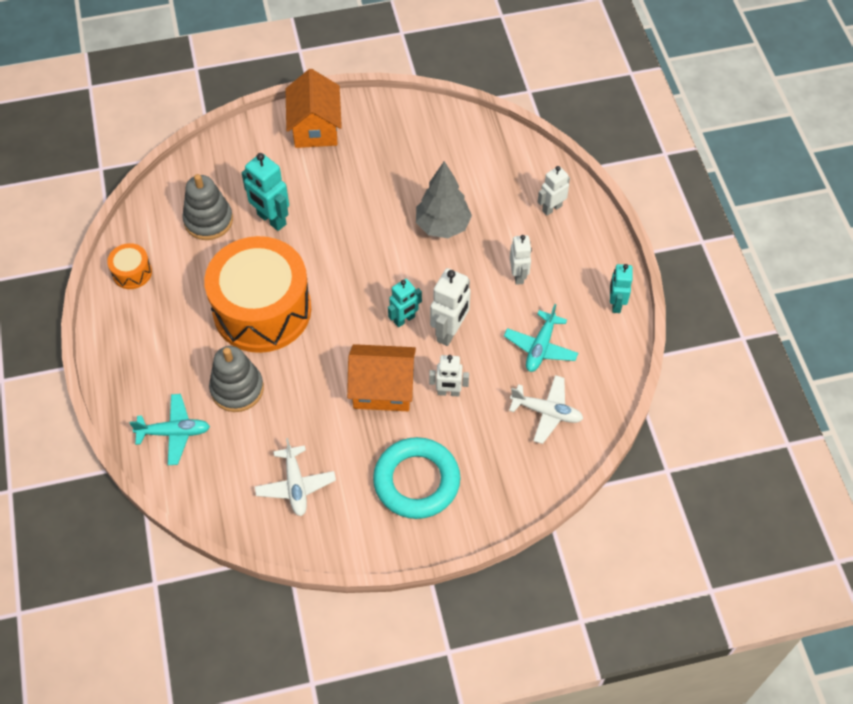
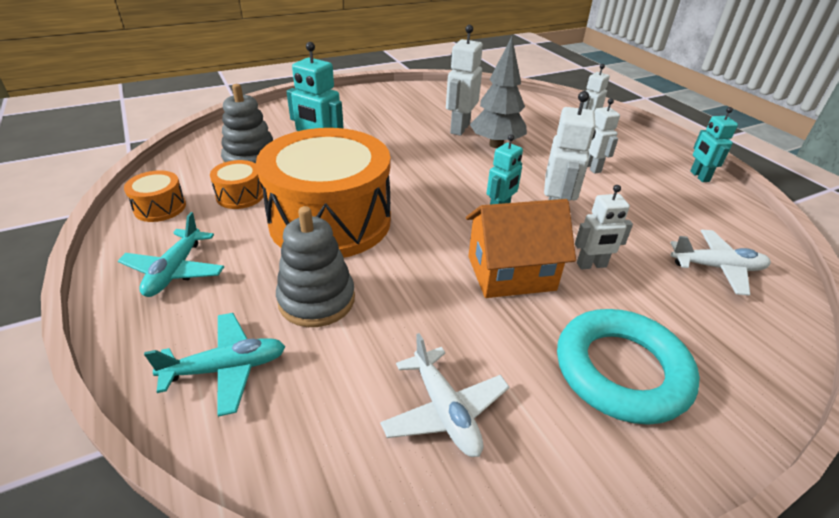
camera: 15 degrees left, 20 degrees down
(195, 267) = (240, 195): none -> orange drum
(315, 128) = (346, 102): orange house -> none
(417, 193) = (459, 128): none -> white robot
(540, 347) = (658, 214): turquoise plane -> turquoise plane (175, 271)

